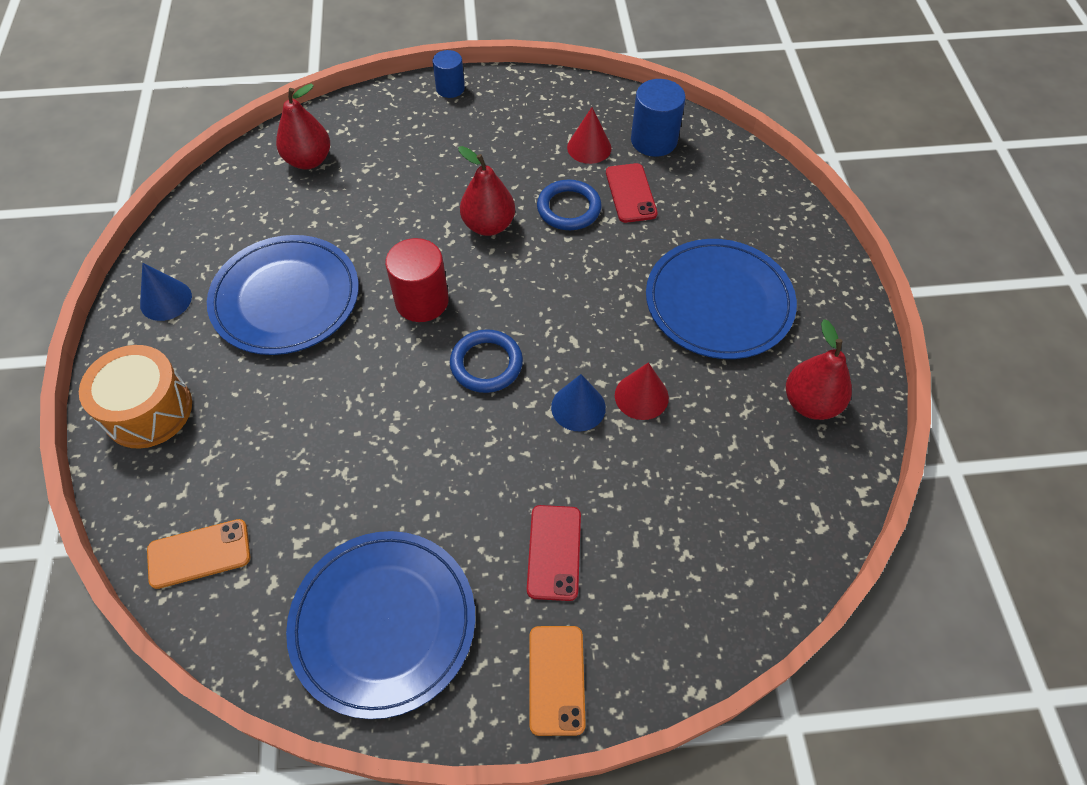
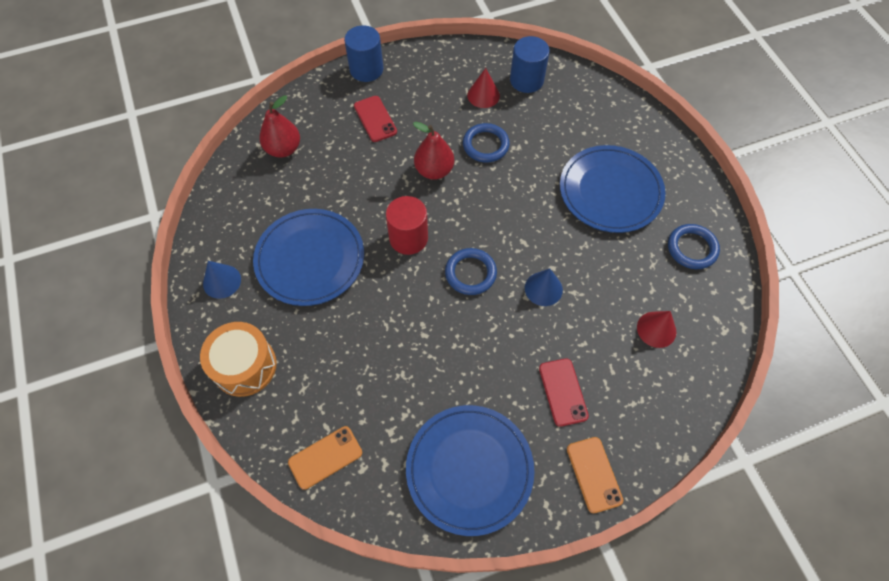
camera: 15 degrees left, 5 degrees up
(450, 88) = (366, 69): blue cylinder -> blue cylinder, size x1.56
(631, 193) = (524, 124): red phone -> red phone (375, 119)
(641, 396) = (582, 270): red cone -> red cone (656, 329)
(810, 403) = (692, 248): red pear -> blue ring

